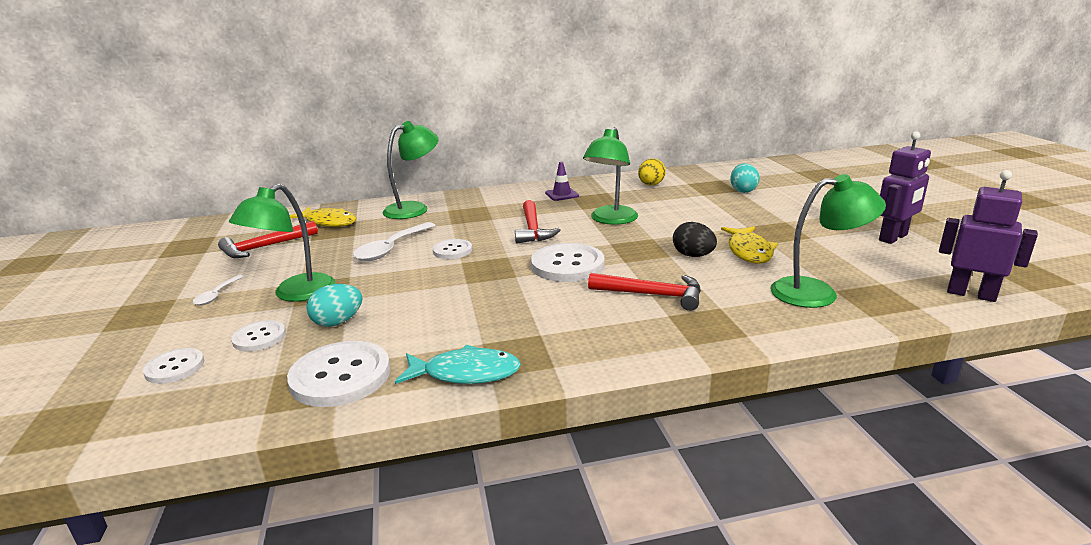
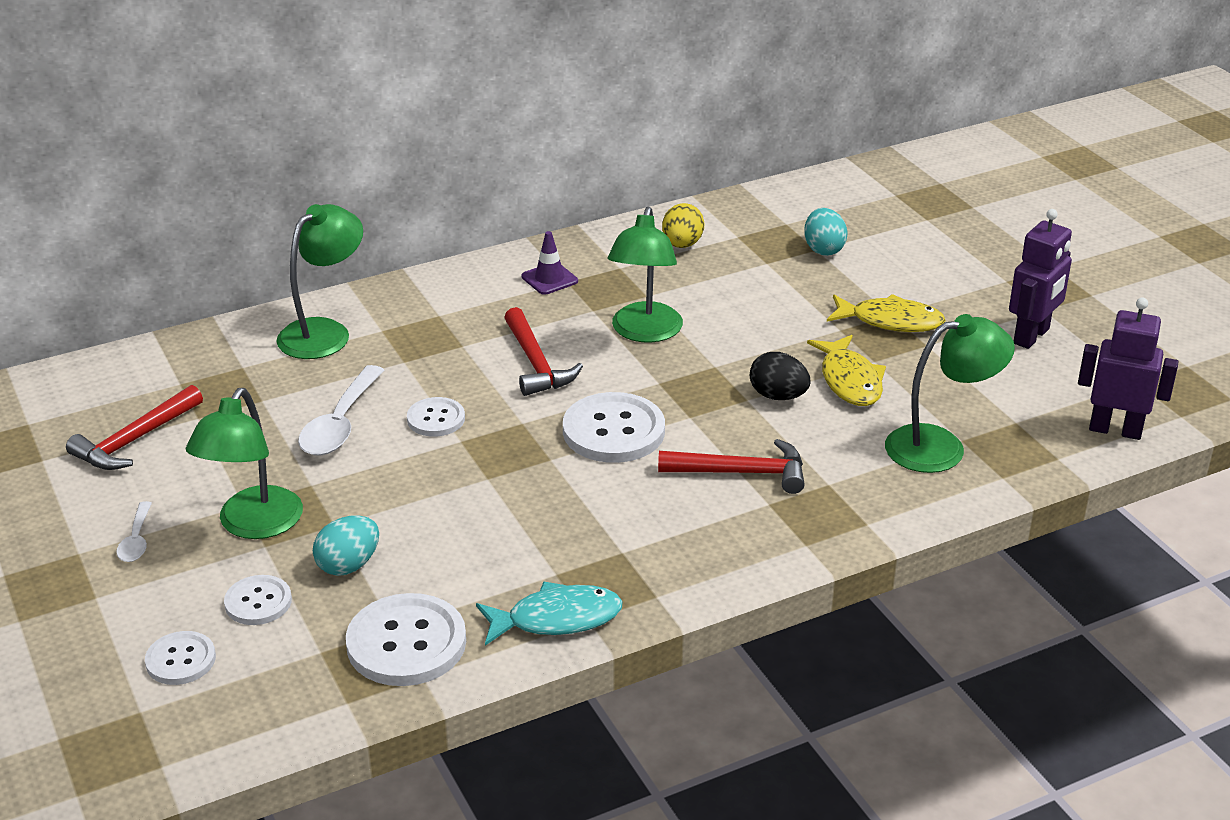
camera: 15 degrees left, 10 degrees up
(328, 222) = (200, 376): yellow fish -> yellow fish (890, 321)

